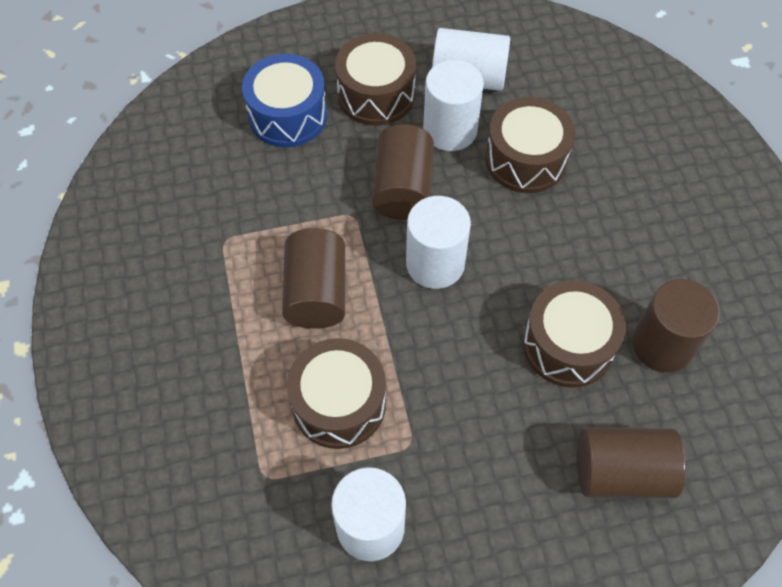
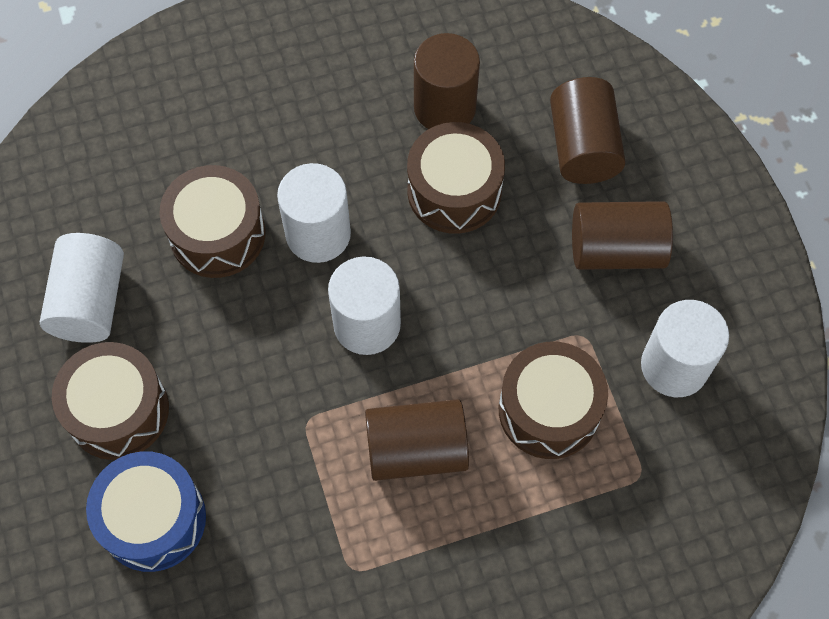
camera: 95 degrees left, 5 degrees up
(403, 188) = (265, 366): brown cylinder -> brown cylinder (616, 249)
(450, 130) = (175, 318): white cylinder -> white cylinder (318, 234)

